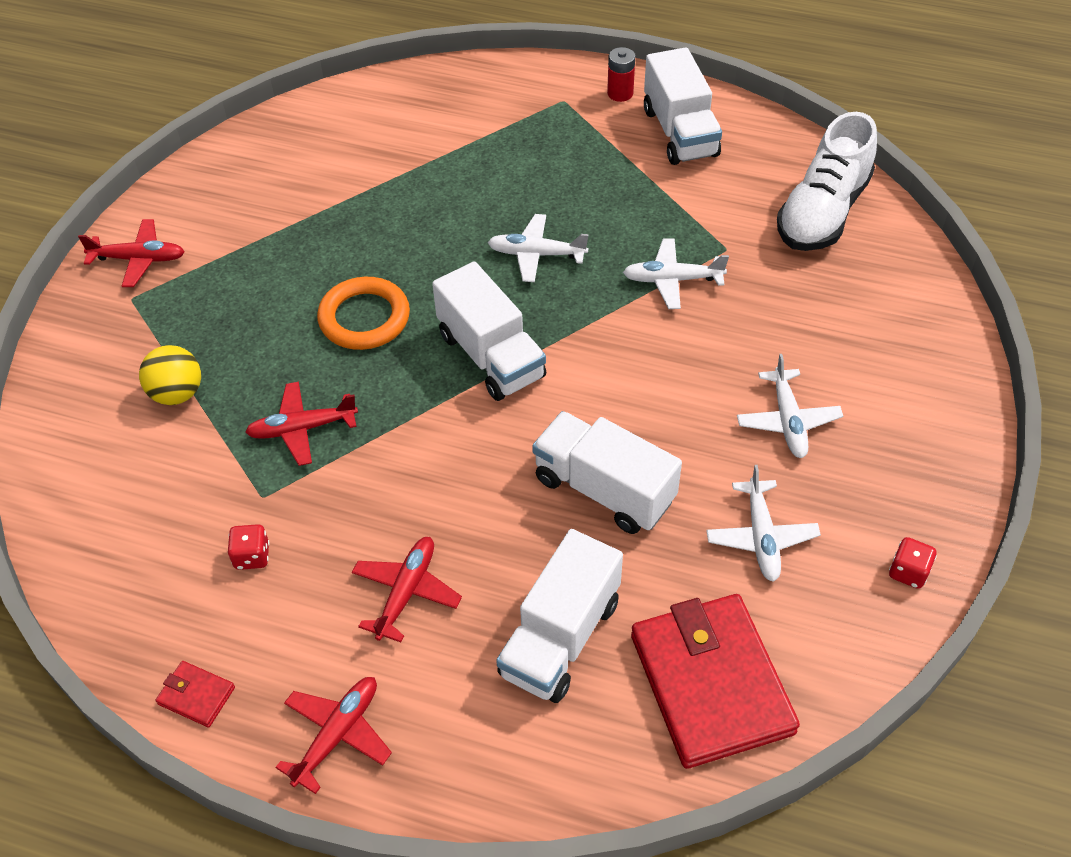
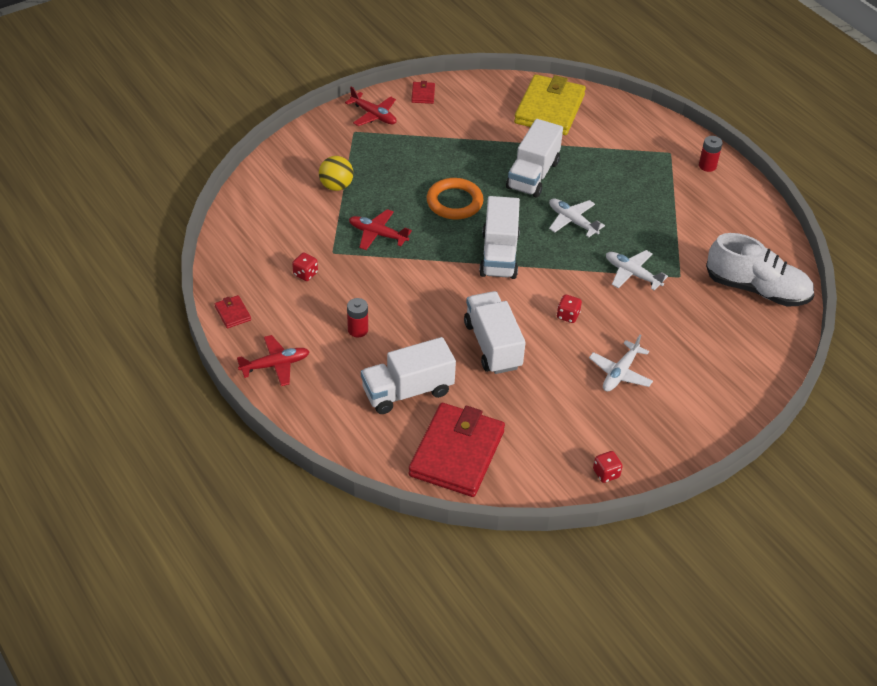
camera: 35 degrees right, 5 degrees down
(182, 193) = (423, 94): none -> red wallet
(368, 124) = (549, 109): none -> yellow wallet
(406, 592) = (358, 330): red plane -> red battery
(653, 385) = (568, 315): none -> red dice
(680, 132) = (719, 204): white truck -> white truck (533, 175)
(761, 537) = (548, 412): white plane -> none
(822, 212) = (757, 289): white shoe -> white shoe turned 135 degrees counterclockwise

